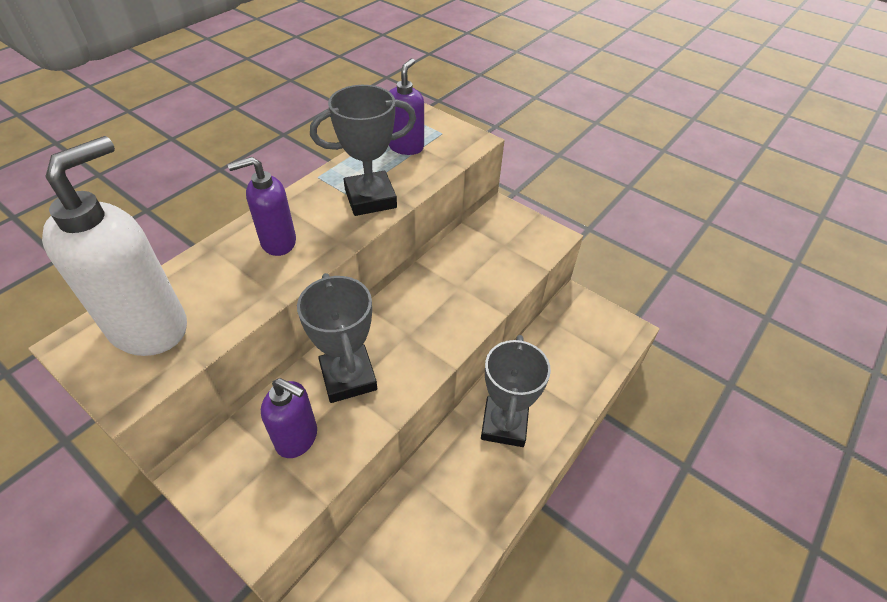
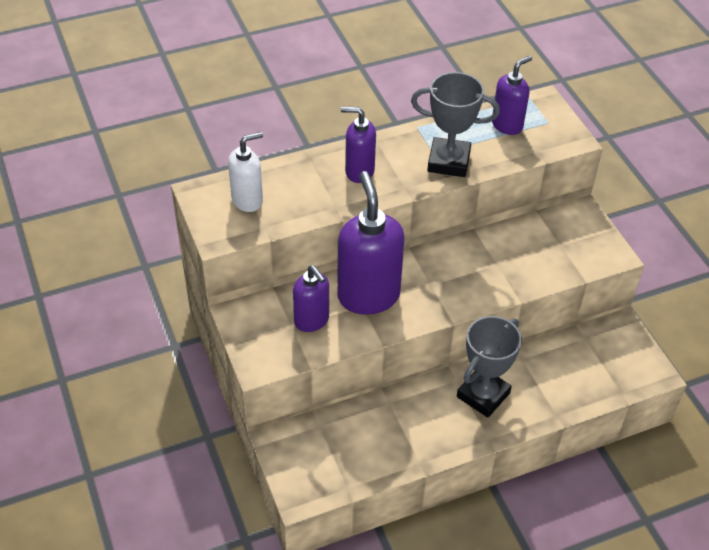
camera: 30 degrees right, 0 degrees up
(150, 327) = (247, 200): white soap dispenser -> white soap dispenser, size x0.58
(348, 377) = (368, 296): grey trophy -> purple soap dispenser

